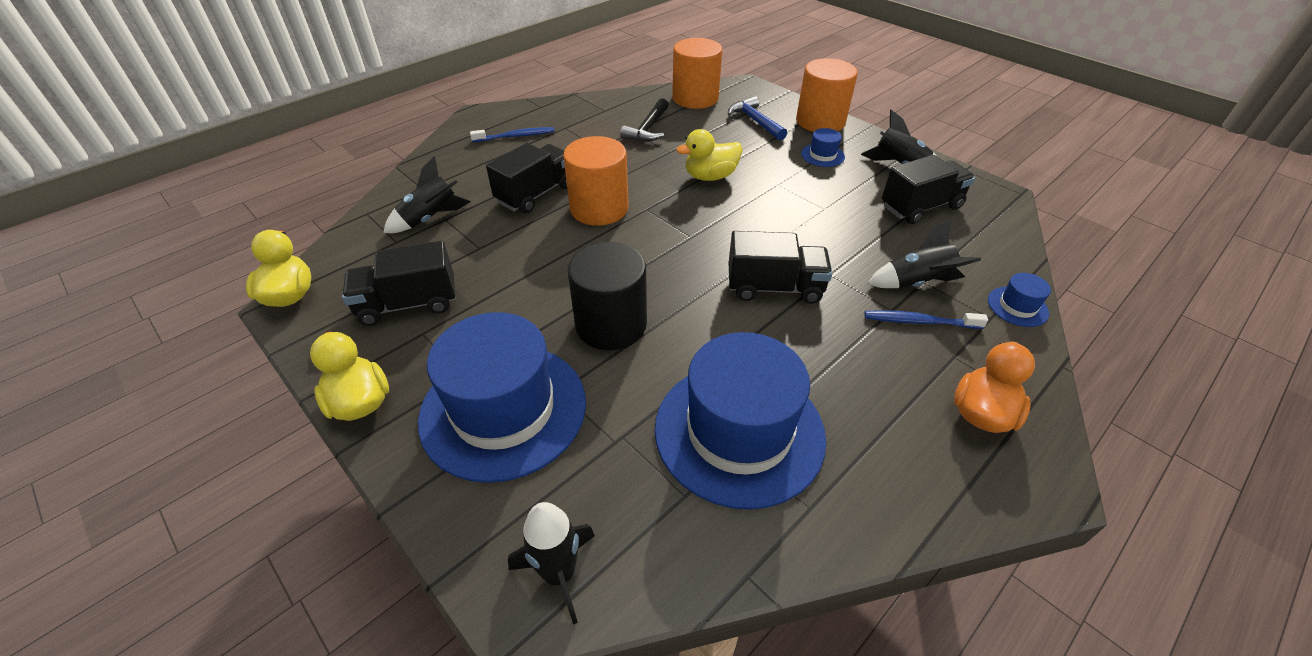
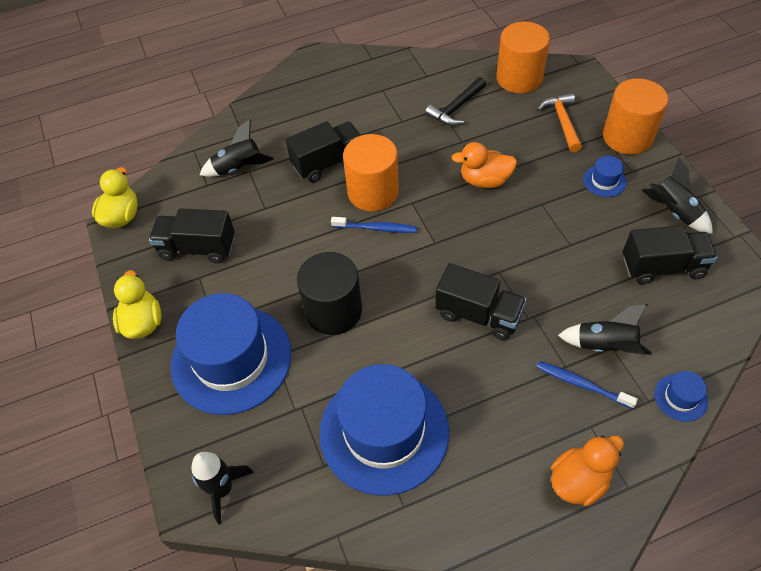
camera: 25 degrees right, 10 degrees up
(515, 136) = (336, 91): blue toothbrush -> blue toothbrush (376, 228)
(710, 176) = (484, 180): yellow duck -> orange duck
(755, 121) = (562, 122): blue hammer -> orange hammer

